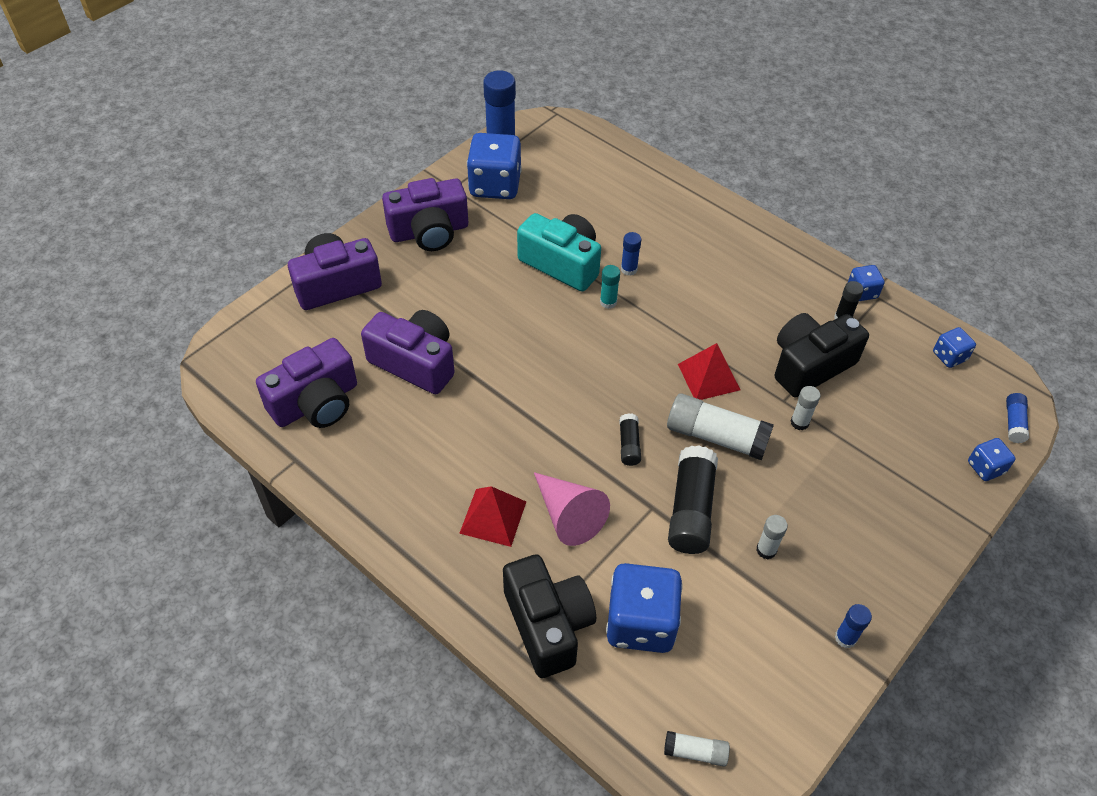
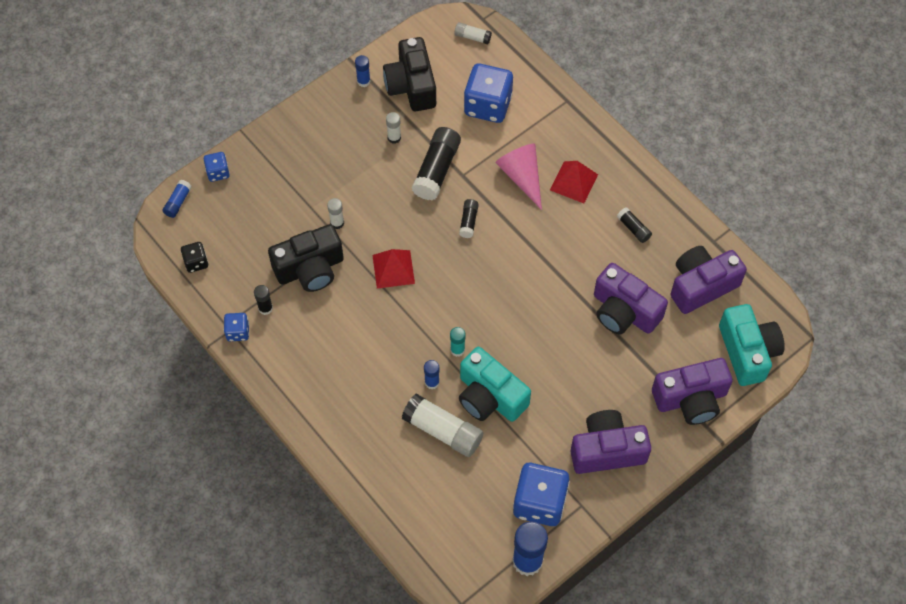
camera: 170 degrees left, 10 degrees up
(265, 337) = (747, 352): none -> turquoise camera
(405, 463) = (633, 228): none -> black glue stick
(548, 624) = (546, 112): black camera -> black camera (411, 86)
(716, 436) = (402, 220): white glue stick -> white glue stick (442, 431)
(949, 356) = (196, 262): blue dice -> black dice

